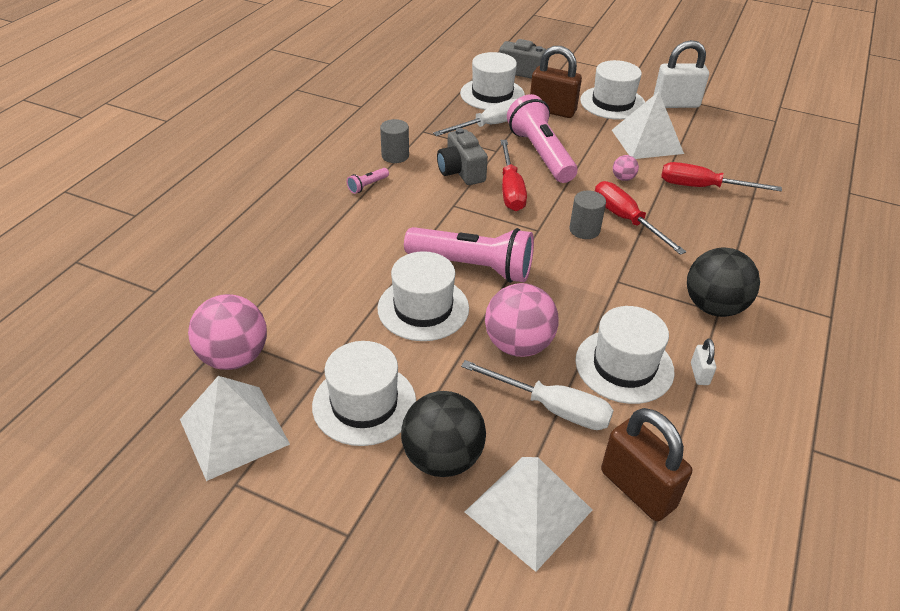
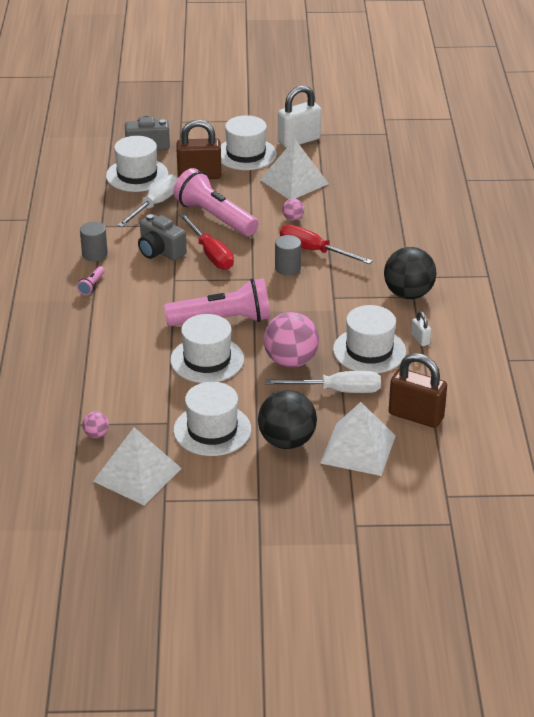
camera: 25 degrees left, 5 degrees down
(234, 357) = (96, 434): pink ball -> pink ball, size x0.45
(702, 187) = (357, 208): red screwdriver -> none

